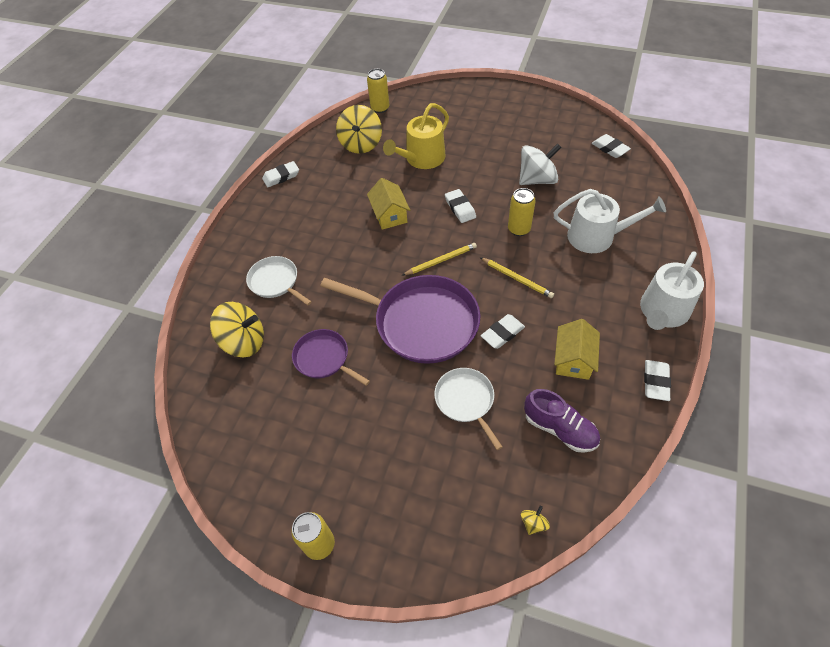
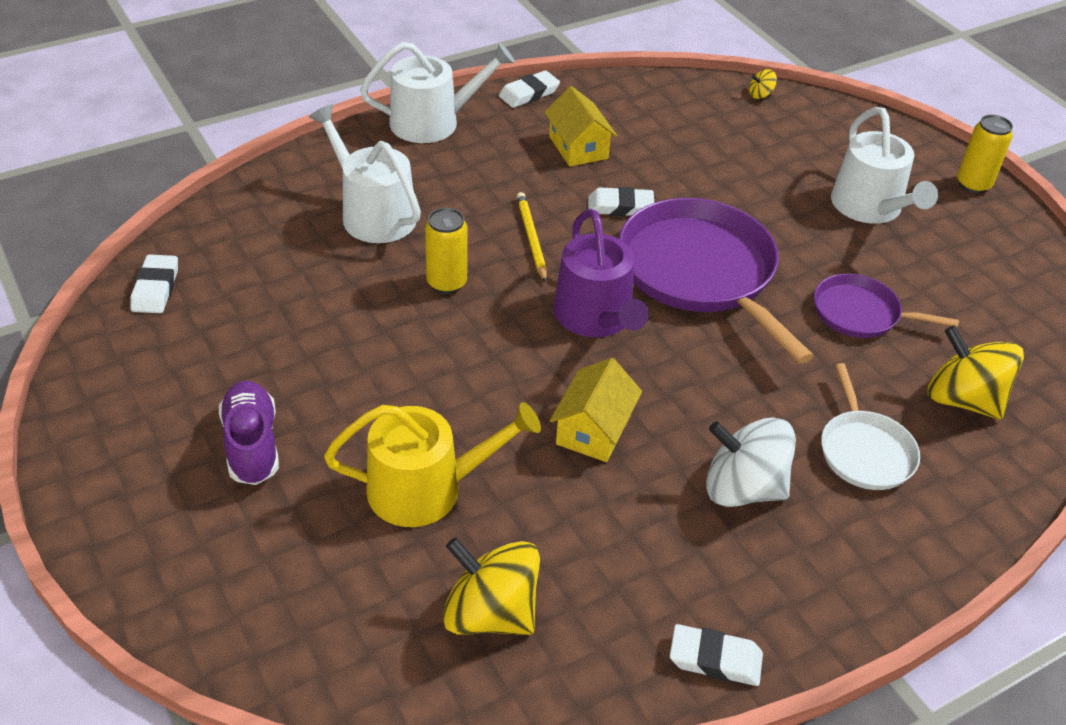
camera: 145 degrees left, 10 degrees down
(324, 358) = (860, 313): purple pan -> purple pan turned 120 degrees clockwise
(361, 144) = (490, 613): yellow spinning top -> yellow spinning top turned 105 degrees counterclockwise
(372, 453) = (870, 207): none -> white watering can
(380, 108) = (350, 682): yellow can -> none
(441, 260) = (596, 317): yellow pencil -> purple watering can
(460, 208) = (480, 363): white eraser -> none
(466, 401) = (729, 185): white pan -> none
(537, 179) = (320, 322): white spinning top -> white spinning top (743, 488)
(560, 429) = (662, 120): purple shoe -> purple shoe (252, 445)
(573, 359) = (578, 147): yellow house -> yellow house turned 75 degrees counterclockwise

